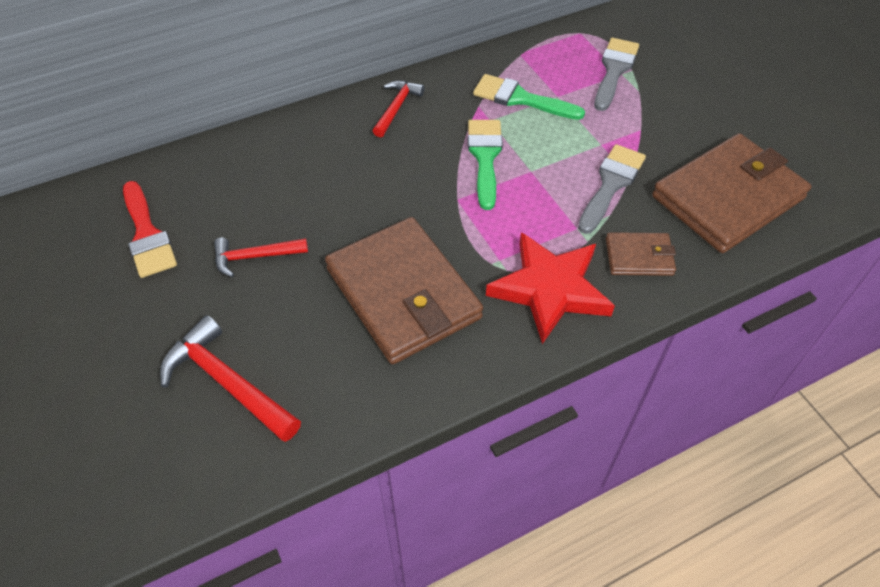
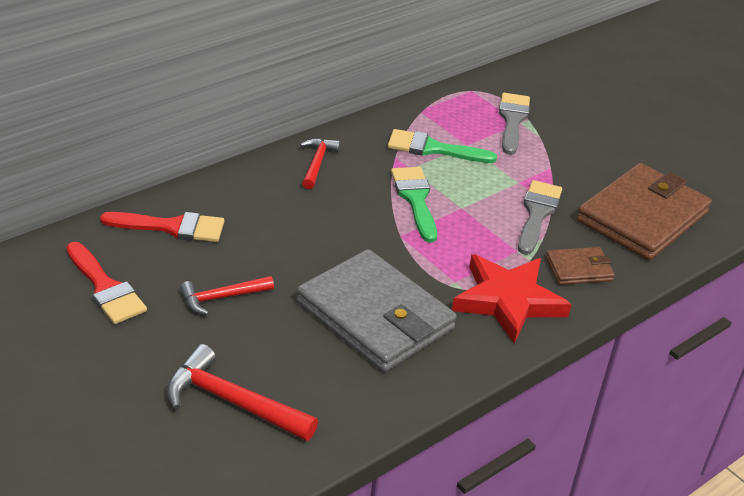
camera: 15 degrees left, 15 degrees down
(232, 171) = (172, 227): none -> red brush
(403, 293) = (375, 315): brown wallet -> grey wallet

